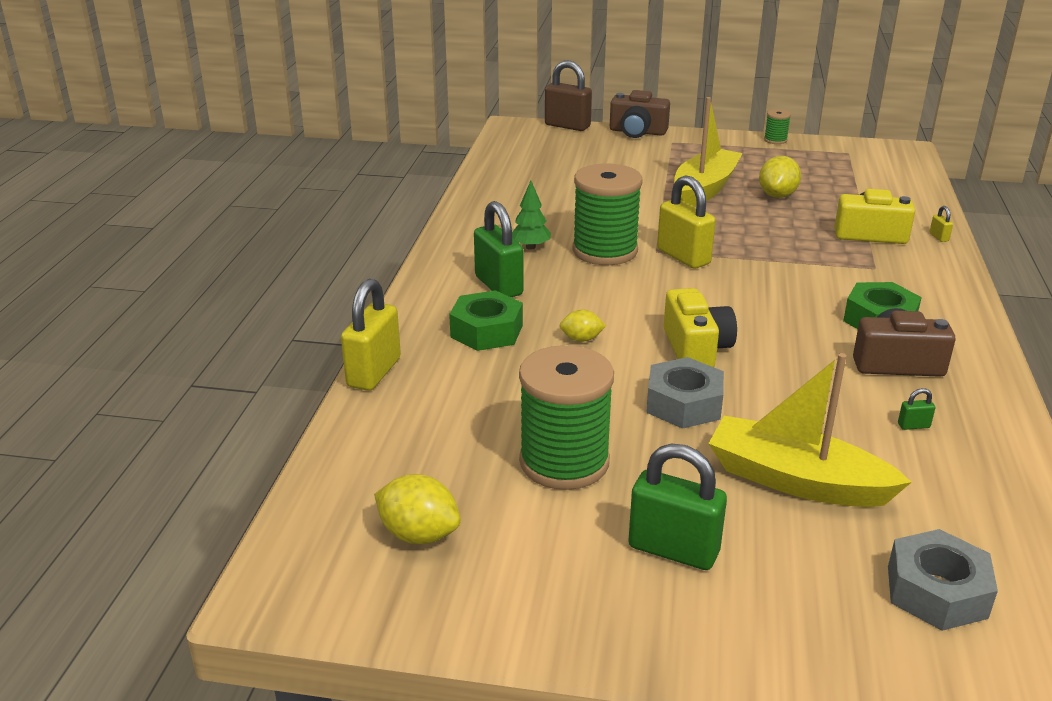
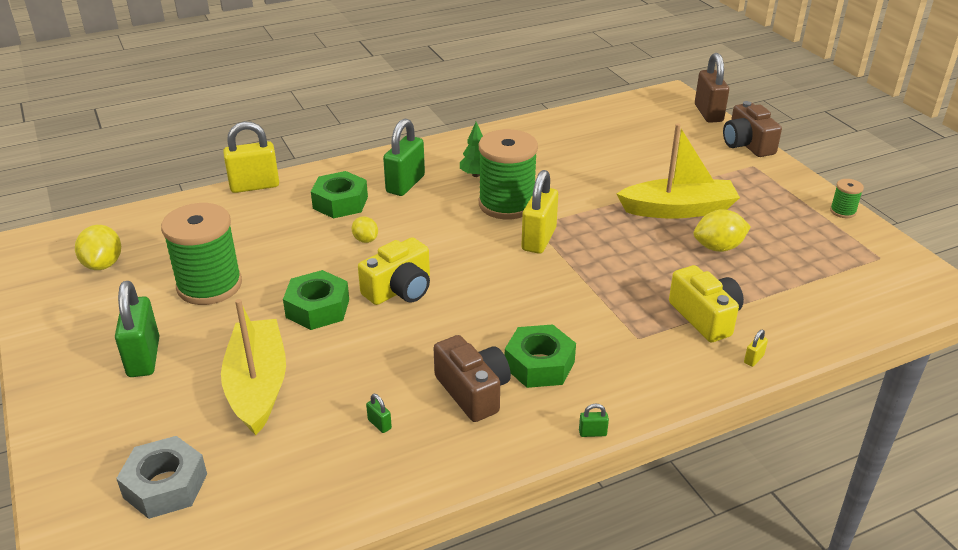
camera: 55 degrees right, 5 degrees up
(684, 404) = (318, 308): grey nut -> green nut
(991, 329) = (592, 433): none -> green padlock

